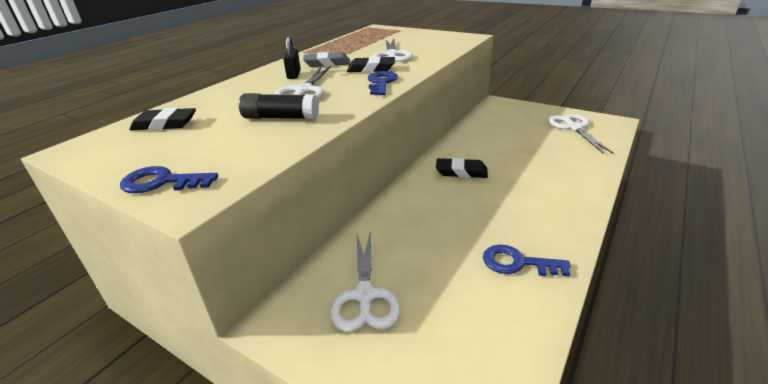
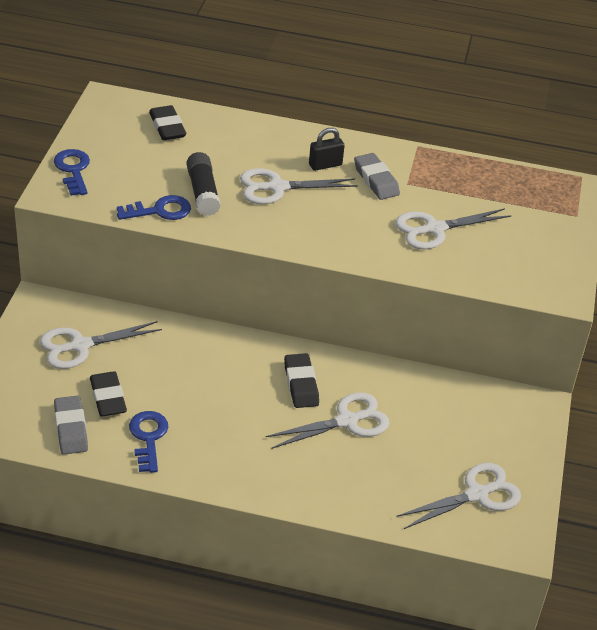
camera: 65 degrees right, 10 degrees up
(371, 69) = (369, 222): black eraser -> black eraser (108, 398)
(381, 83) = (322, 240): blue key -> blue key (160, 210)
(499, 324) = (71, 428): none -> grey eraser
(504, 159) = (347, 421): none -> white scissors

